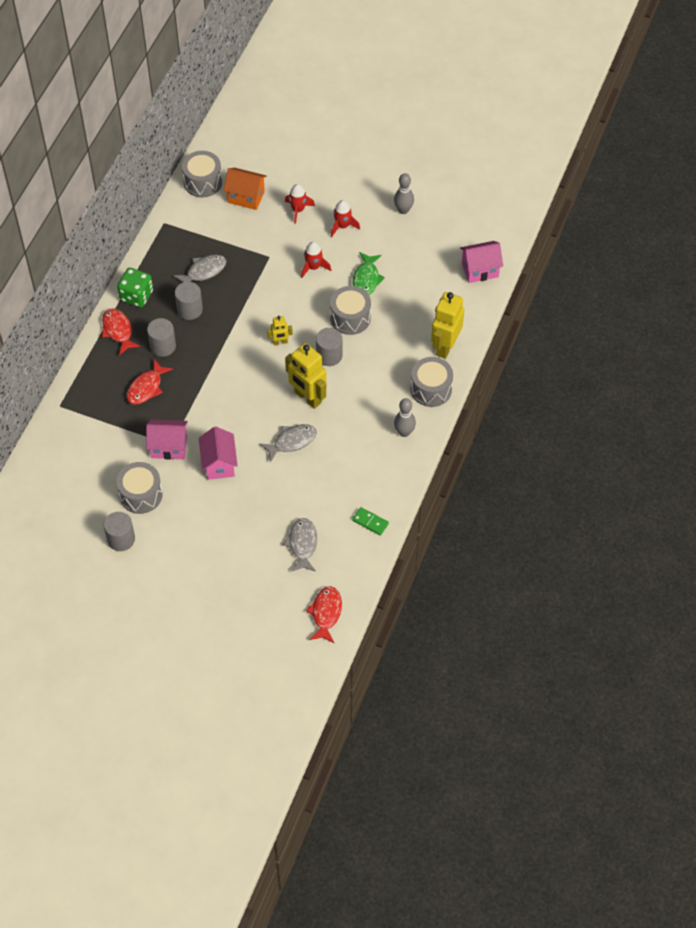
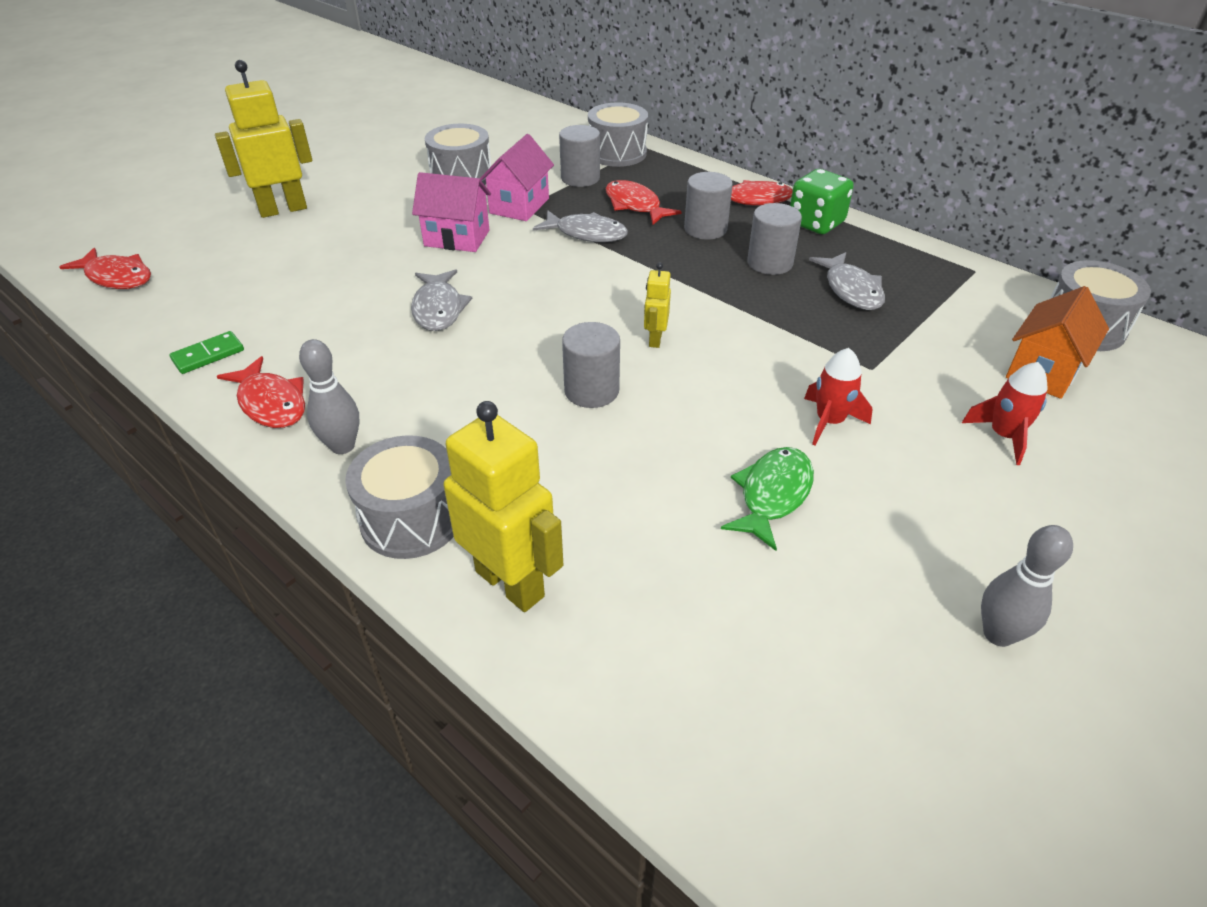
camera: 110 degrees right, 15 degrees down
(121, 539) = (410, 156): grey cylinder -> grey cylinder (580, 178)
(302, 544) = (248, 280): grey fish -> grey fish (586, 233)
(307, 398) = (513, 344): yellow robot -> yellow robot (283, 209)
(342, 226) = (947, 496): red rocket -> none
(350, 318) = (671, 442): grey drum -> grey drum (617, 153)
(366, 279) = (772, 495): green fish -> green fish turned 90 degrees clockwise
(390, 474) = (271, 403): none -> red fish
(480, 270) = (733, 758): pink house -> none

